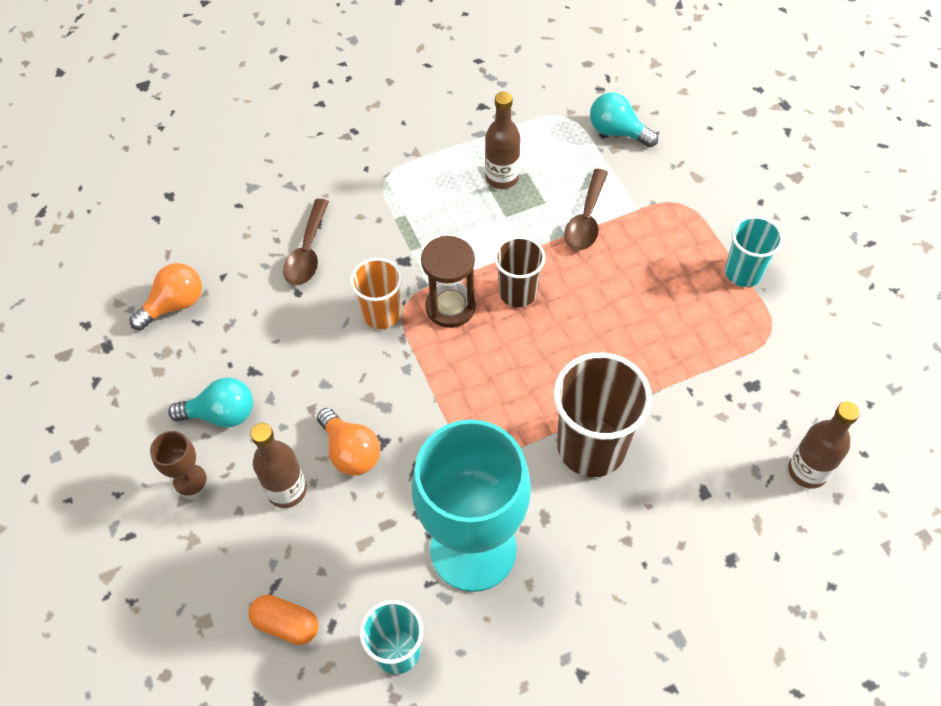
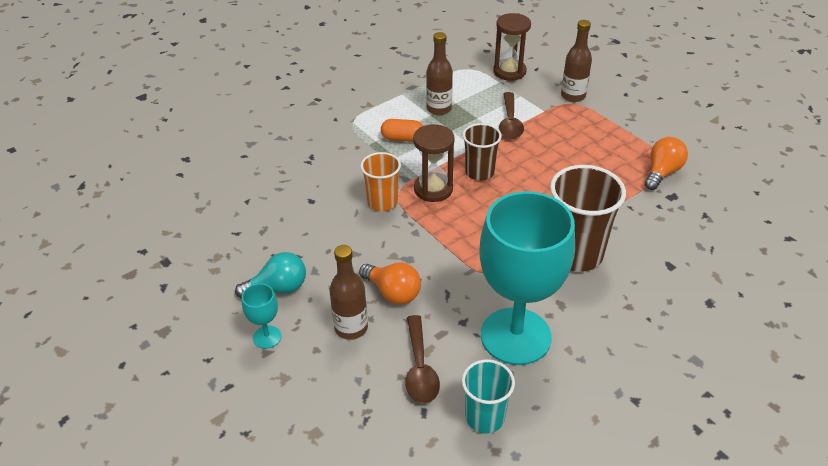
camera: 15 degrees left, 15 degrees down
(175, 305) = (214, 225): orange light bulb -> orange light bulb (662, 172)
(189, 480) = (267, 337): brown goblet -> turquoise goblet
(286, 624) = (386, 419): orange capsule -> orange capsule (402, 139)
(308, 252) = (309, 175): brown spoon -> brown spoon (420, 368)
(617, 132) = (509, 71): turquoise light bulb -> brown hourglass
(743, 272) = (633, 134): turquoise cup -> none
(807, 471) = (735, 238): brown bottle -> brown bottle (573, 96)

